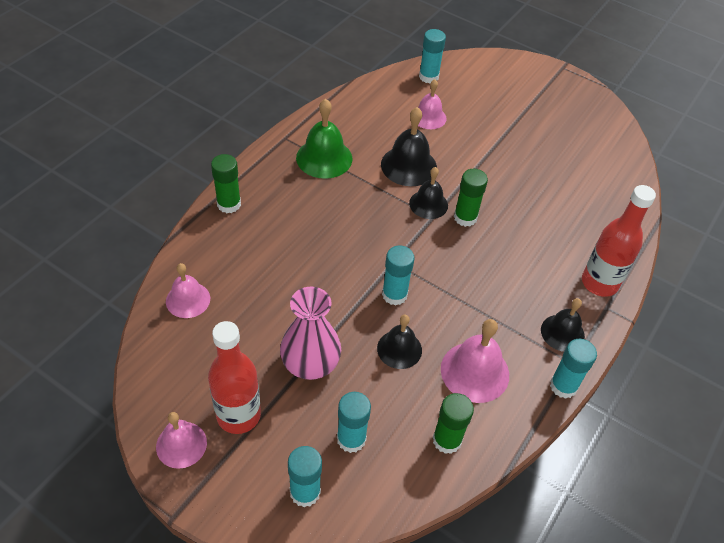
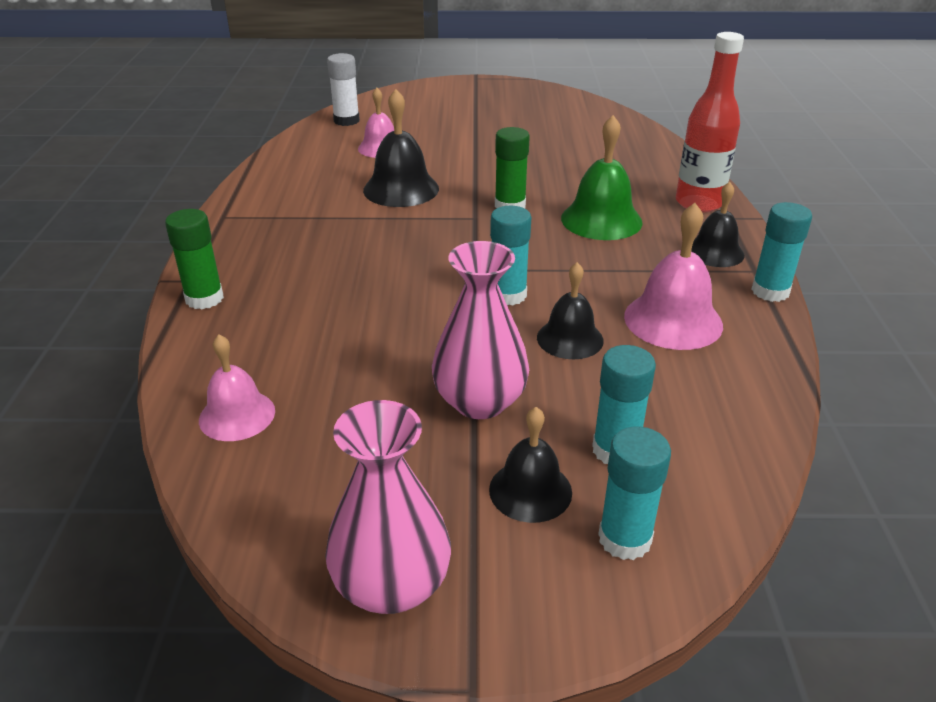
camera: 30 degrees left, 15 degrees down
(181, 444) = (391, 585): pink bell -> pink vase
(238, 415) = (442, 504): red bottle -> none
(324, 158) = (292, 216): green bell -> green bell (601, 220)
(428, 77) = (346, 121): turquoise glue stick -> white glue stick
(428, 204) = (458, 210): black bell -> black bell (530, 490)
(447, 440) = (720, 393): green glue stick -> none

